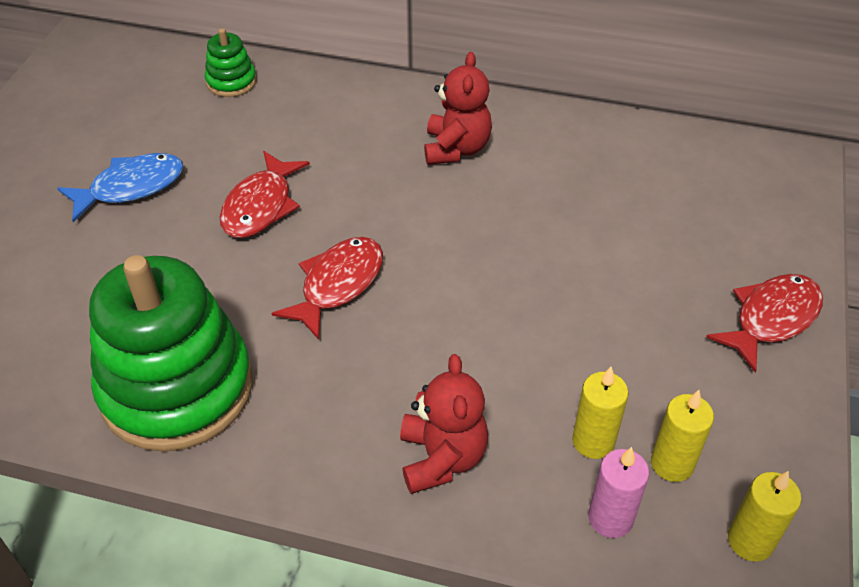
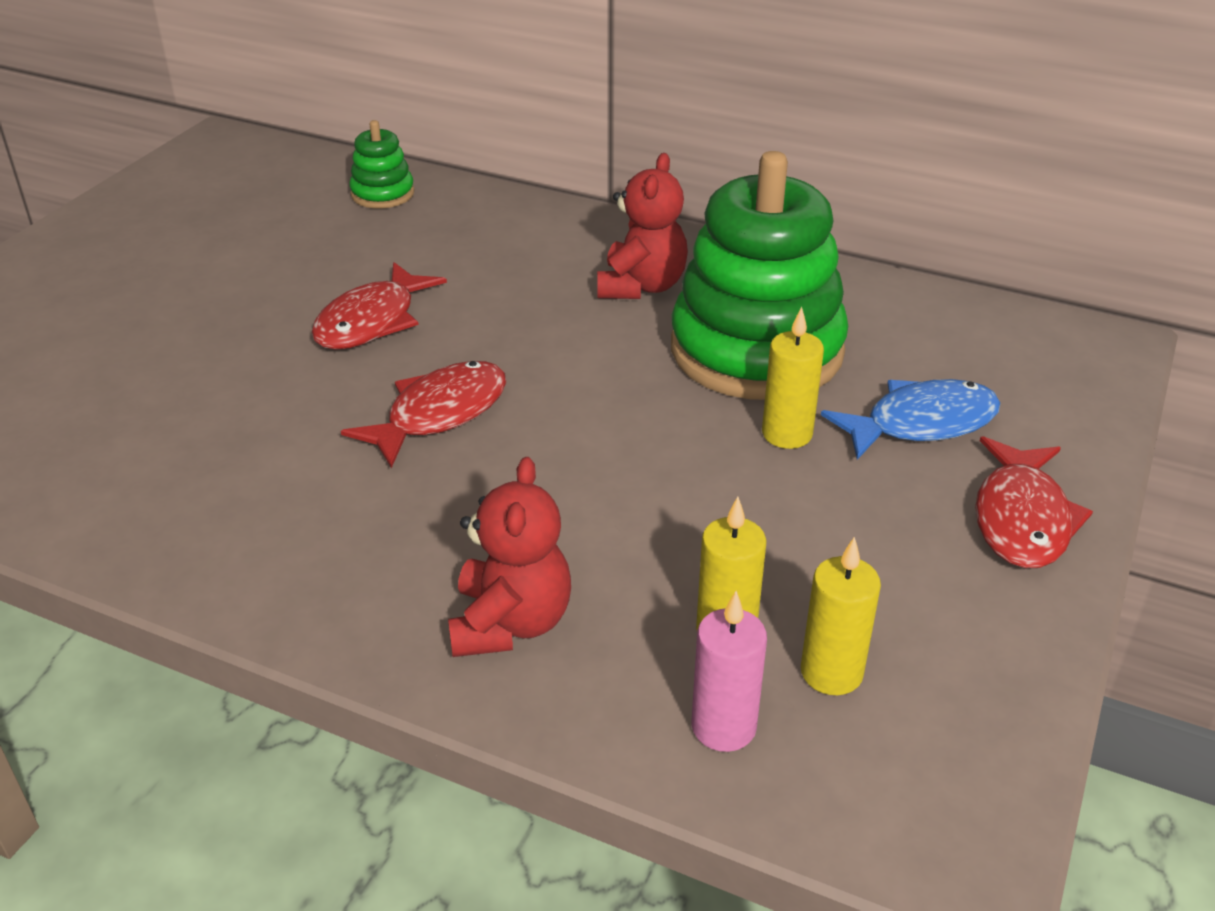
camera: 10 degrees right, 10 degrees down
(131, 187) = (221, 287): blue fish -> blue fish (921, 423)
(177, 388) = (194, 501): green stacking toy -> green stacking toy (756, 350)
(750, 541) = (921, 784): yellow candle -> yellow candle (787, 434)
(771, 319) = (1021, 518): red fish -> red fish turned 135 degrees clockwise

